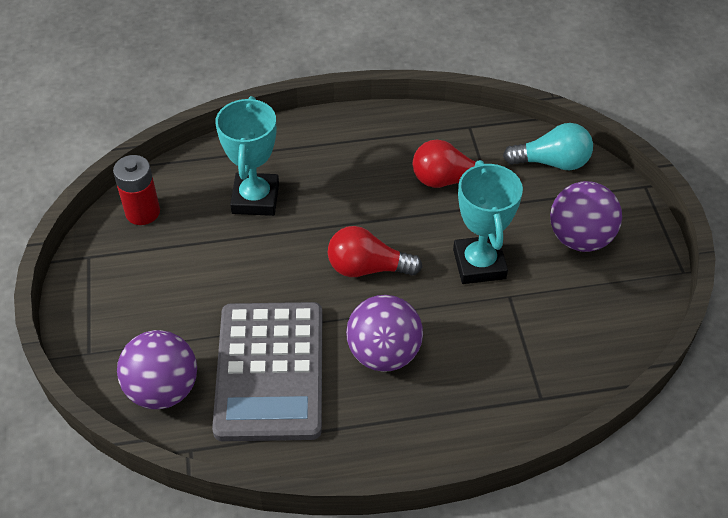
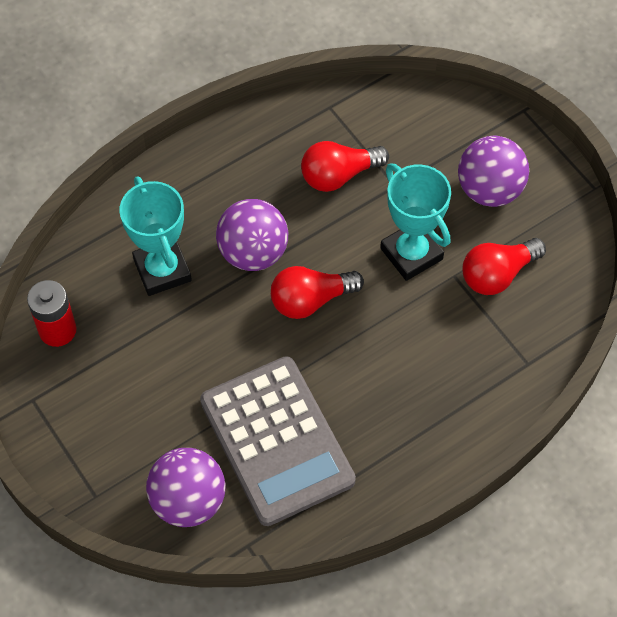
camera: 25 degrees left, 10 degrees up
(384, 353) = (370, 379): purple ball -> purple ball (253, 253)
(551, 310) = (497, 274): none -> red light bulb
(552, 162) = (427, 117): turquoise light bulb -> none

